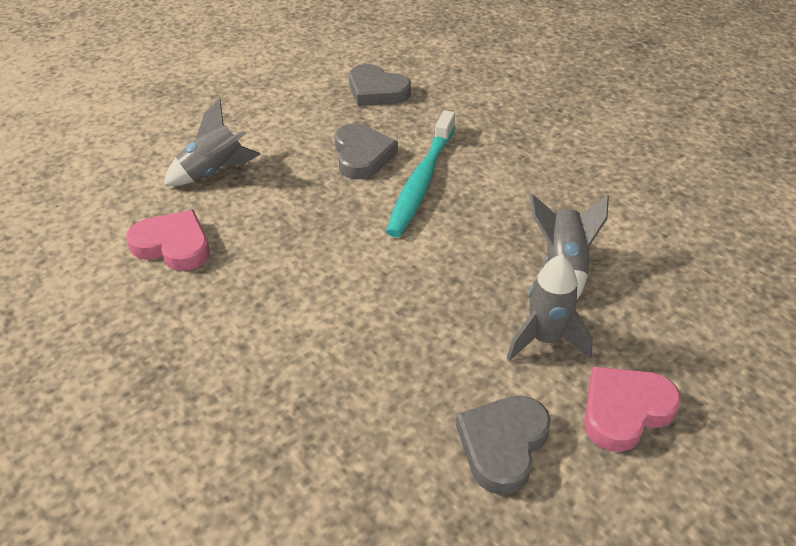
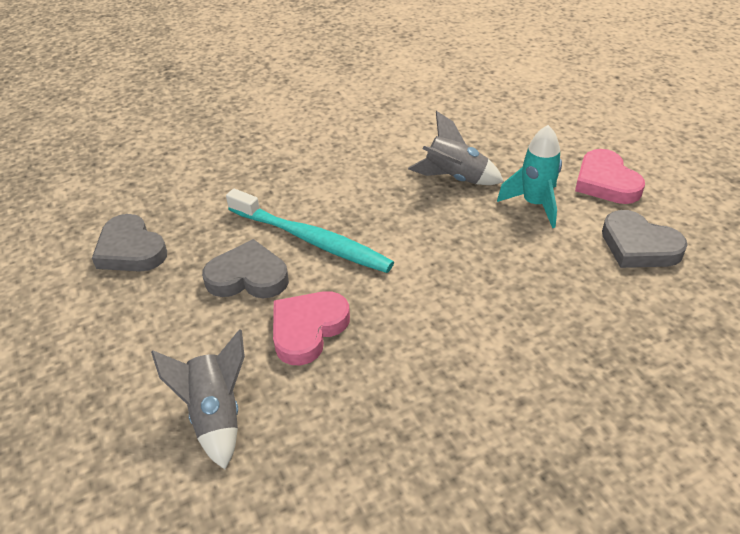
camera: 75 degrees left, 0 degrees up
(173, 245) = (347, 462): pink heart -> pink heart (308, 329)
(377, 91) = (131, 250): grey heart -> grey heart turned 90 degrees clockwise
(545, 340) = (534, 204): grey rocket -> turquoise rocket

